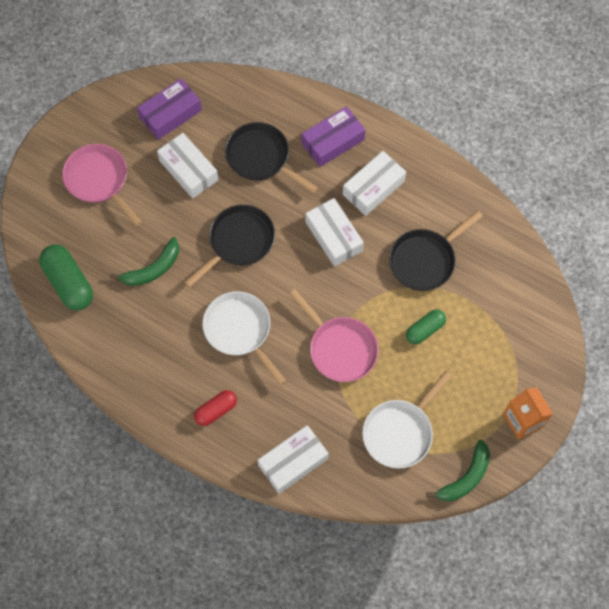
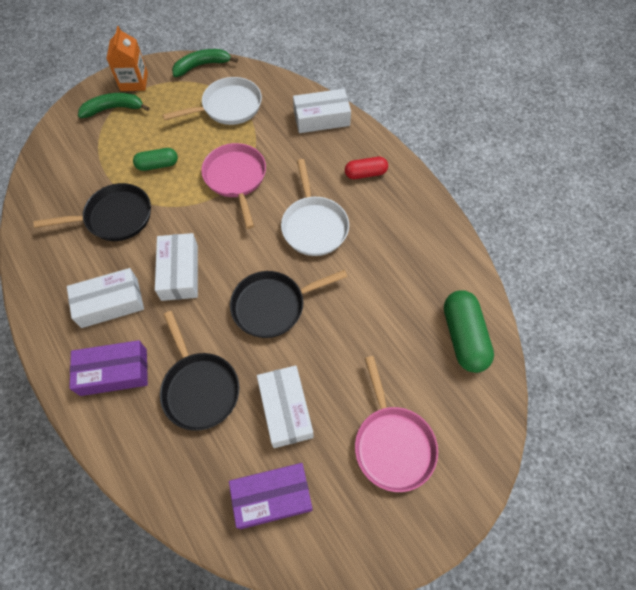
camera: 155 degrees left, 5 degrees down
(152, 269) = (371, 315): green banana -> green banana (113, 109)

